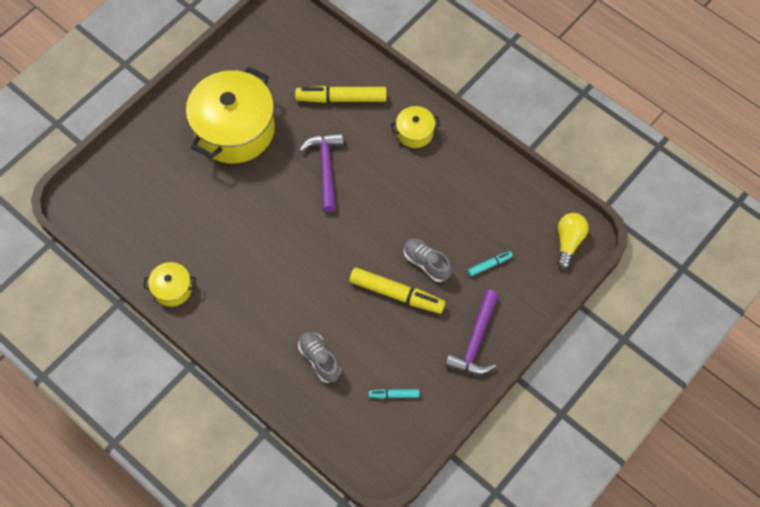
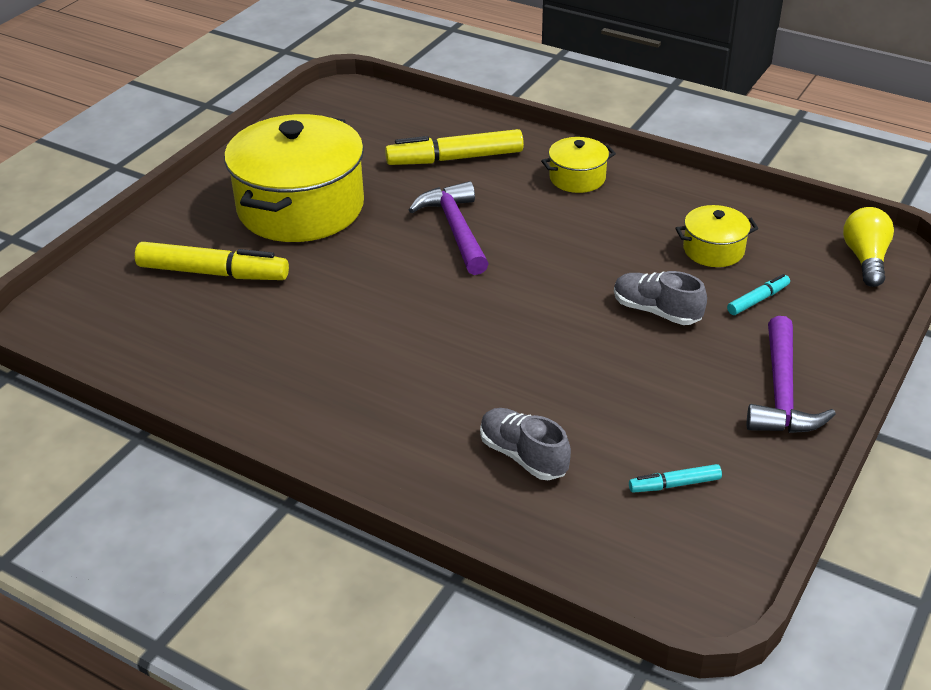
camera: 10 degrees left, 25 degrees down
(172, 289) = (235, 400): yellow pot -> yellow pot (713, 250)
(397, 294) = (624, 353): yellow marker -> yellow marker (213, 273)

